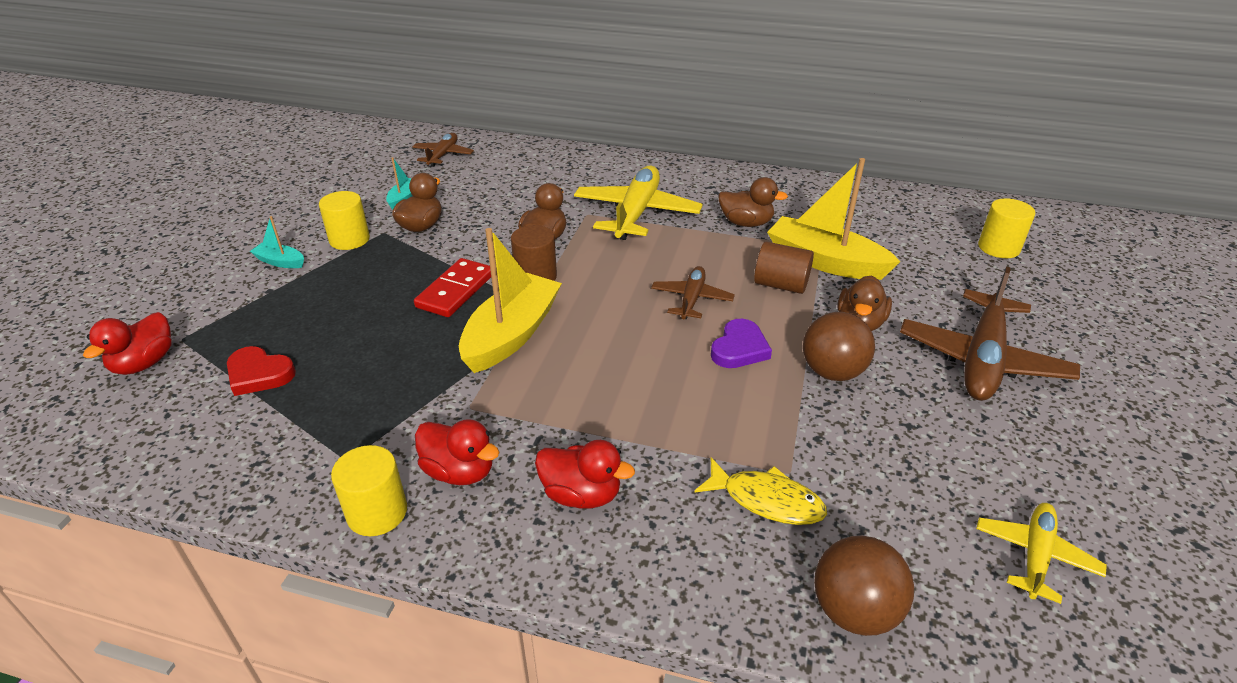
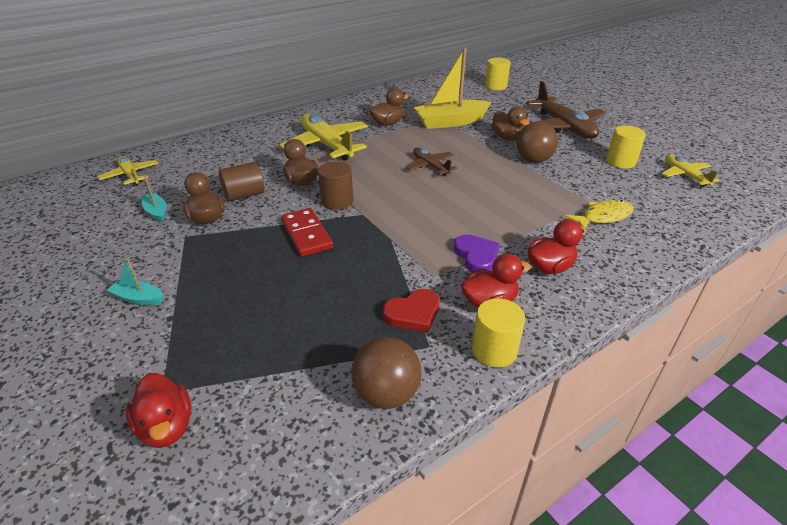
camera: 50 degrees left, 0 degrees up
(259, 374) = (278, 359): red heart -> red heart (413, 313)
(280, 262) = (138, 298): turquoise boat -> turquoise boat turned 45 degrees clockwise
(349, 240) = (167, 254): yellow cylinder -> yellow cylinder (620, 161)
(443, 155) = (130, 175): brown plane -> yellow plane
(511, 334) = (383, 233): yellow boat -> none
(739, 348) = (488, 173): purple heart -> purple heart (476, 256)
(780, 285) = (452, 140): brown cylinder -> brown cylinder (244, 195)
(854, 611) = (686, 228): brown ball -> brown ball (386, 394)

